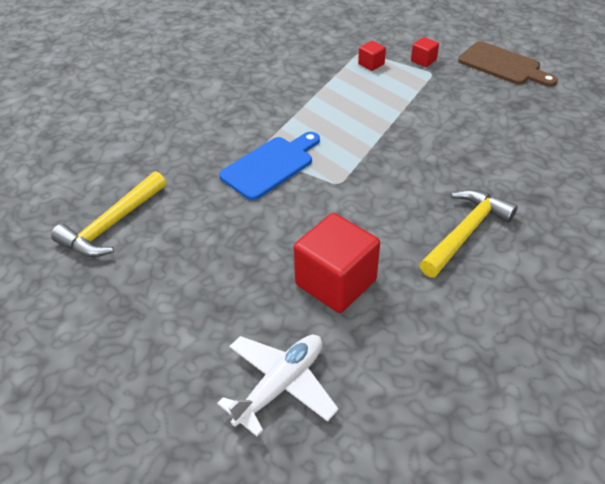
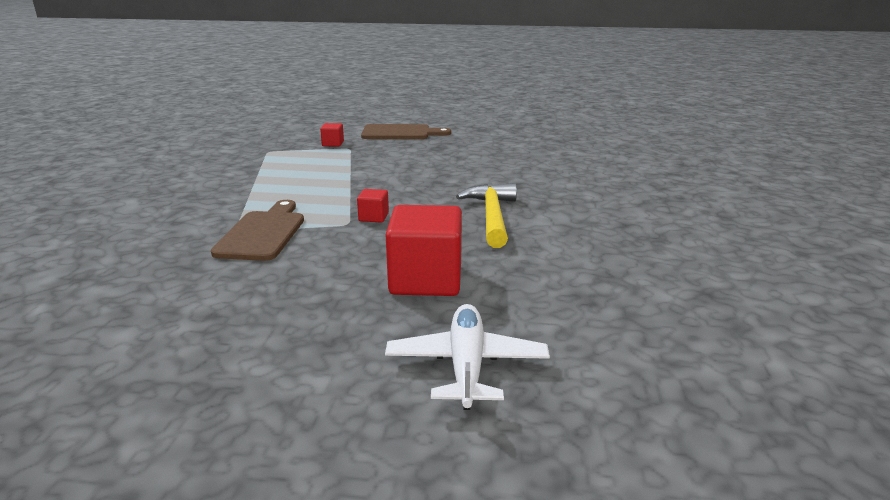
camera: 40 degrees left, 20 degrees down
(112, 225) = (105, 334): yellow hammer -> none
(270, 166) = (263, 233): blue cutting board -> brown cutting board
(371, 64) = (288, 155): red cube -> red cube (373, 217)

